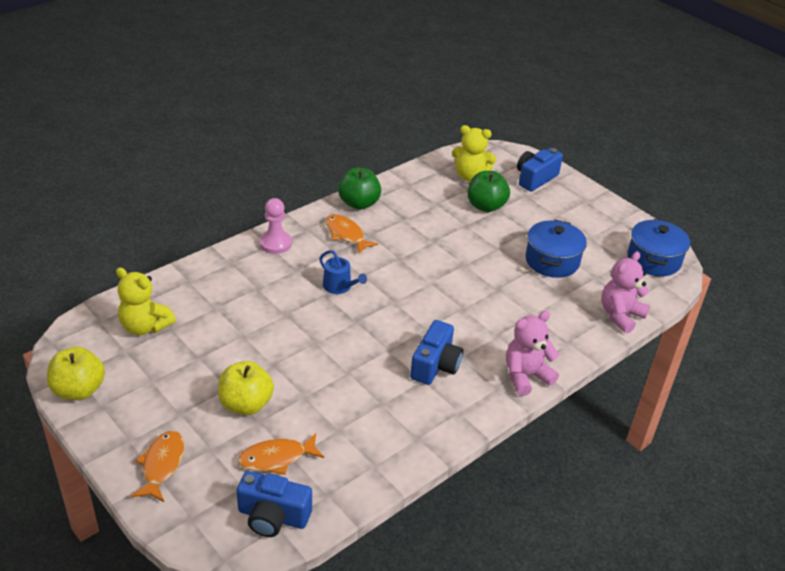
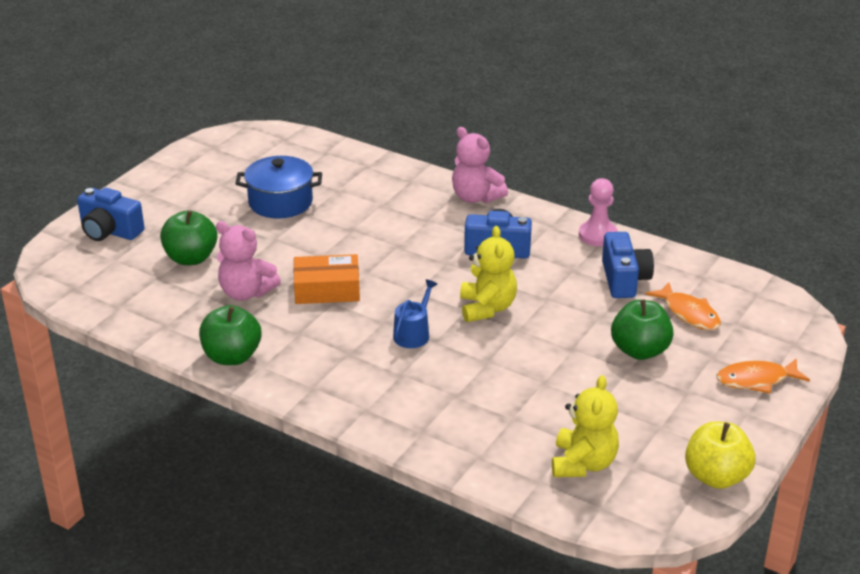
camera: 105 degrees left, 5 degrees down
(246, 404) = (640, 351): yellow apple -> green apple
(273, 516) = (750, 299): blue camera -> blue camera (624, 279)
(275, 243) = (359, 405): pink pawn -> pink pawn (598, 235)
(346, 234) = (307, 352): orange fish -> none
(417, 258) = (327, 289): none -> orange box
(470, 176) = (124, 279): yellow teddy bear -> yellow teddy bear (487, 308)
(620, 315) = (351, 157): pink teddy bear -> pink teddy bear (246, 292)
(653, 260) = (244, 145): blue pot -> none

